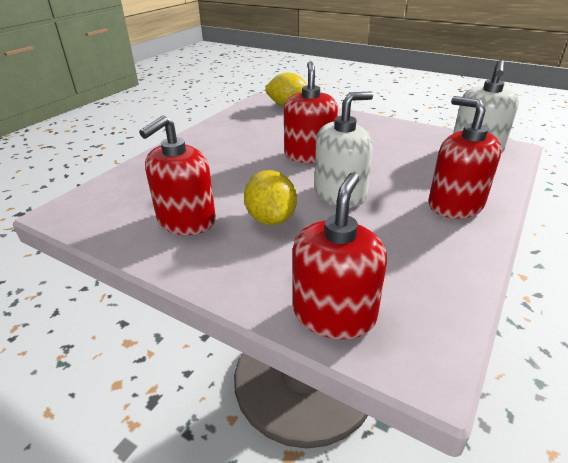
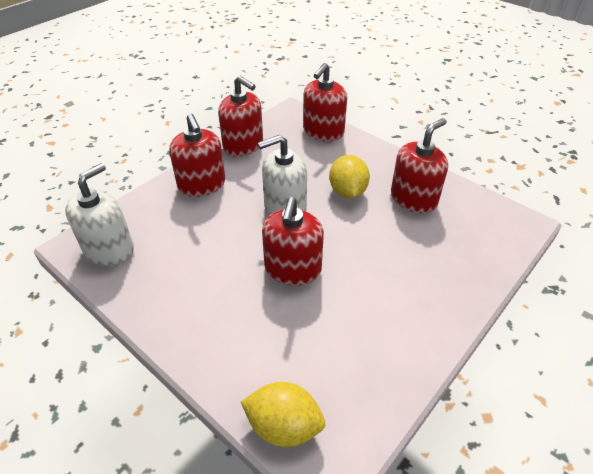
camera: 170 degrees left, 10 degrees up
(453, 264) = (243, 145): none -> red soap dispenser

